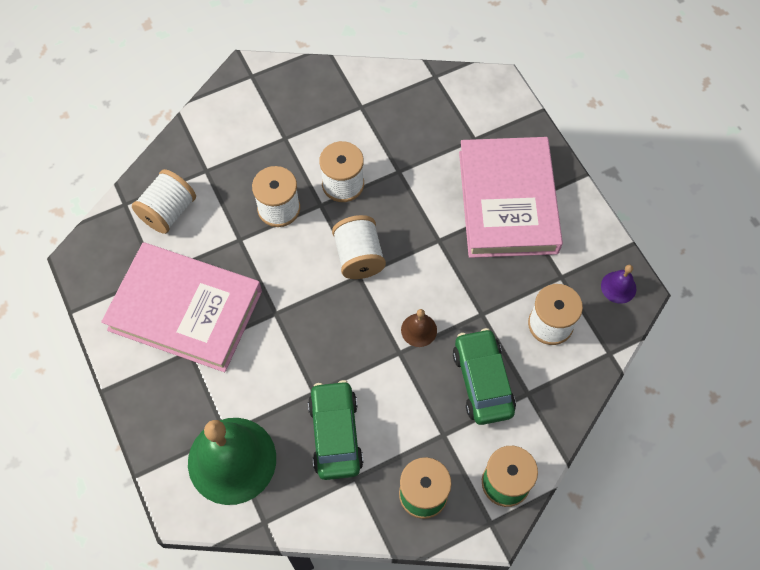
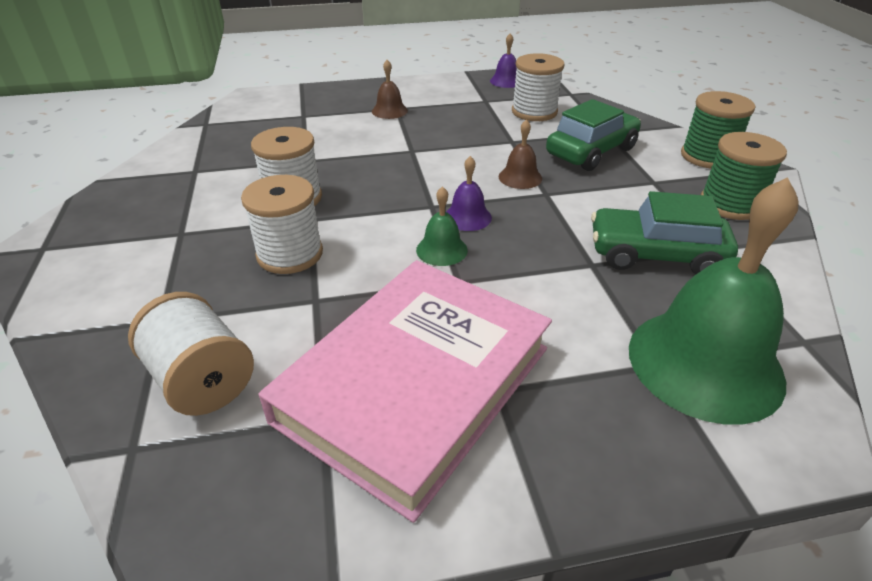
camera: 75 degrees left, 25 degrees down
(306, 295) = (441, 250): none -> green bell
(350, 303) = (467, 217): none -> purple bell
(359, 257) = (405, 202): white spool -> none
(482, 381) = (591, 152): green car -> green car turned 135 degrees clockwise
(508, 202) = (389, 111): pink book -> brown bell

